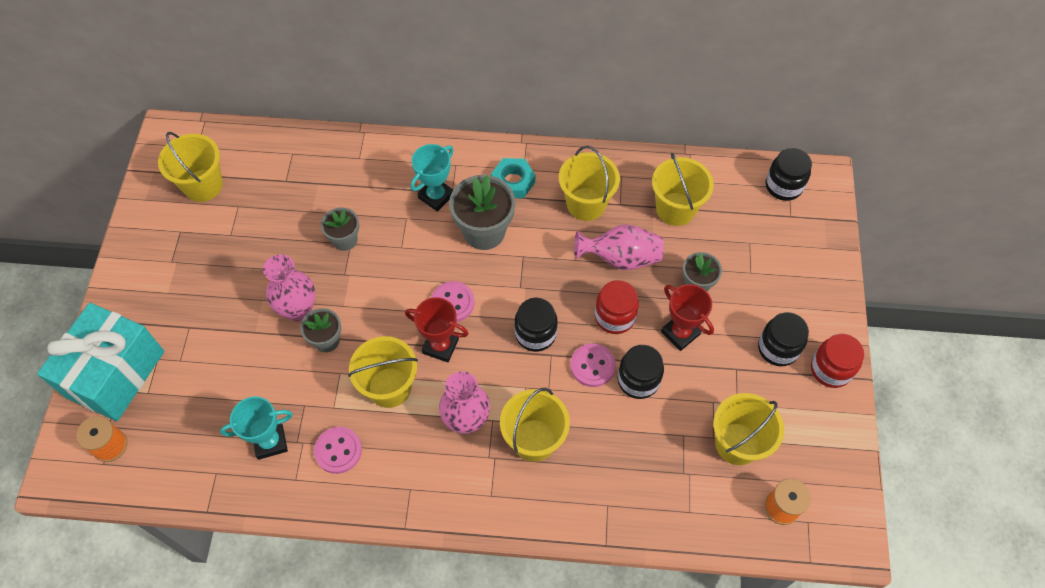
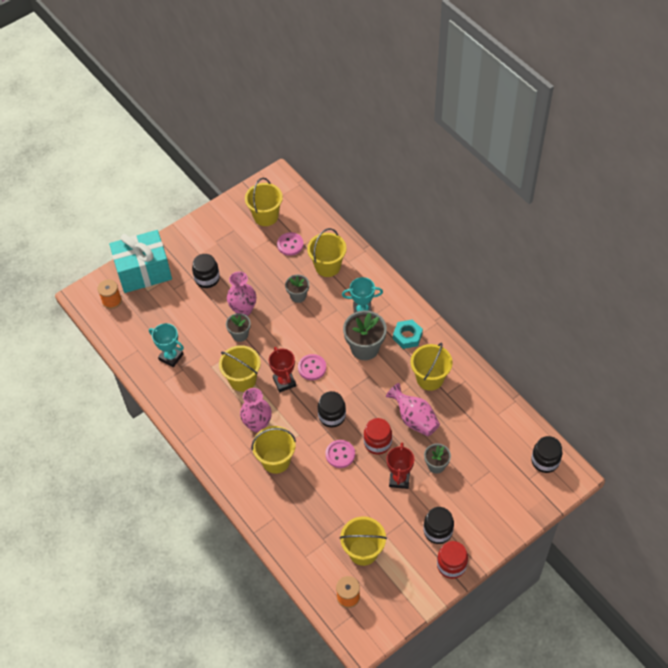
camera: 50 degrees right, 5 degrees down
(338, 450) = (192, 386): pink button -> pink button (290, 244)
(638, 380) = (353, 480): black jar -> black jar (207, 278)
(675, 209) = (472, 421): yellow bucket -> yellow bucket (327, 266)

